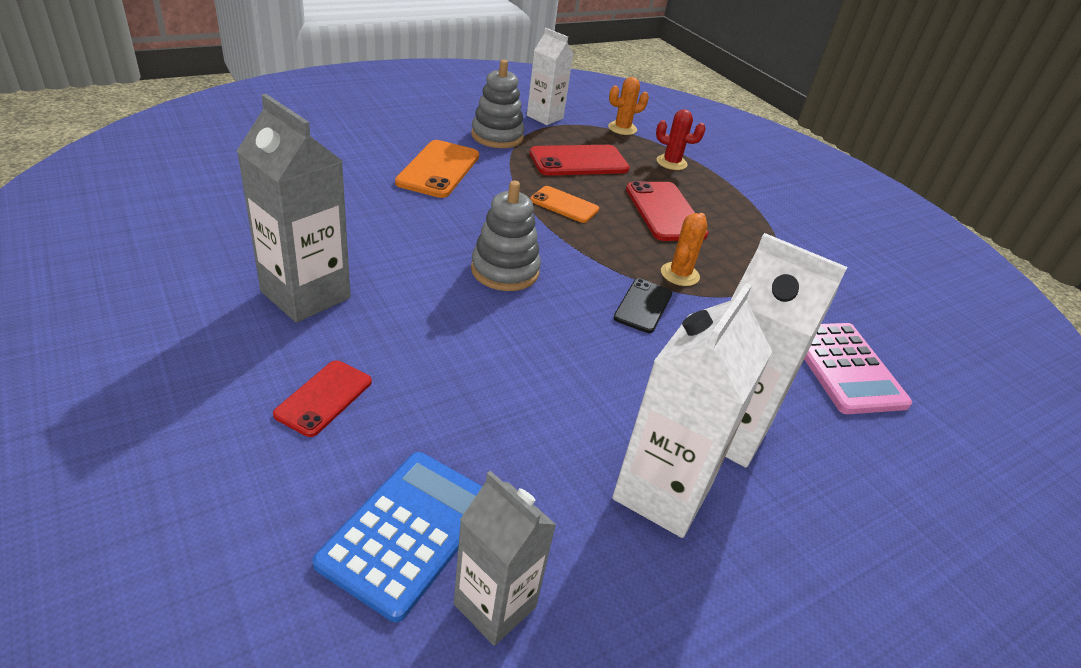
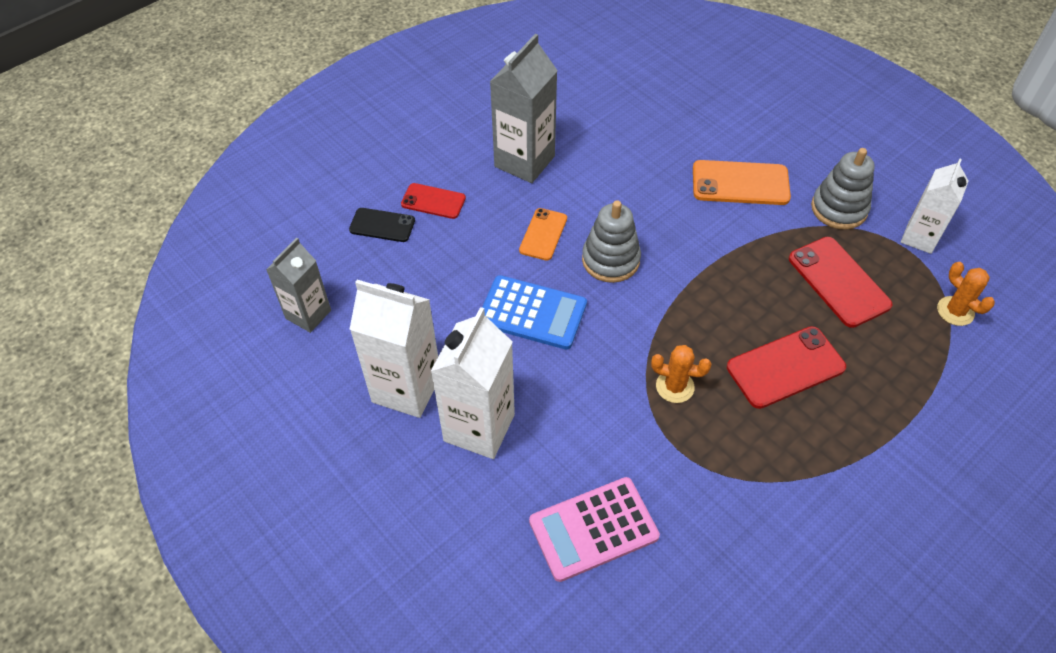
camera: 85 degrees right, 15 degrees up
(408, 532) = (346, 266): blue calculator -> blue calculator (532, 313)
(564, 205) = (741, 283): orange phone -> orange phone (543, 234)
(643, 306) = (610, 361): black phone -> black phone (382, 225)
(671, 162) = (905, 367): red cactus -> none

